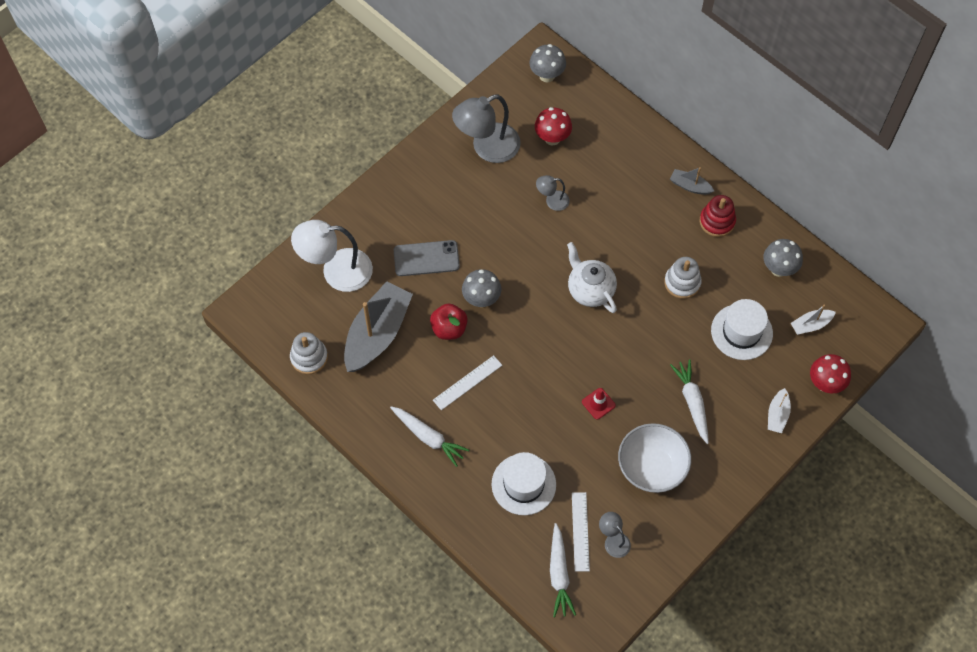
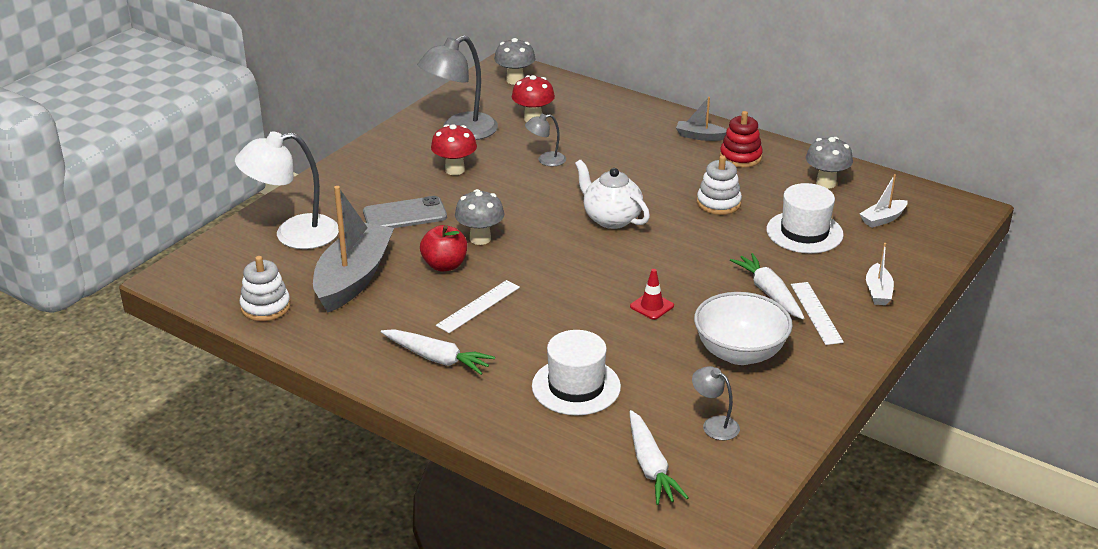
camera: 10 degrees left, 30 degrees down
(580, 531) = (666, 421): white ruler -> white ruler (816, 313)
(825, 384) = (923, 261): red mushroom -> red mushroom (455, 170)

